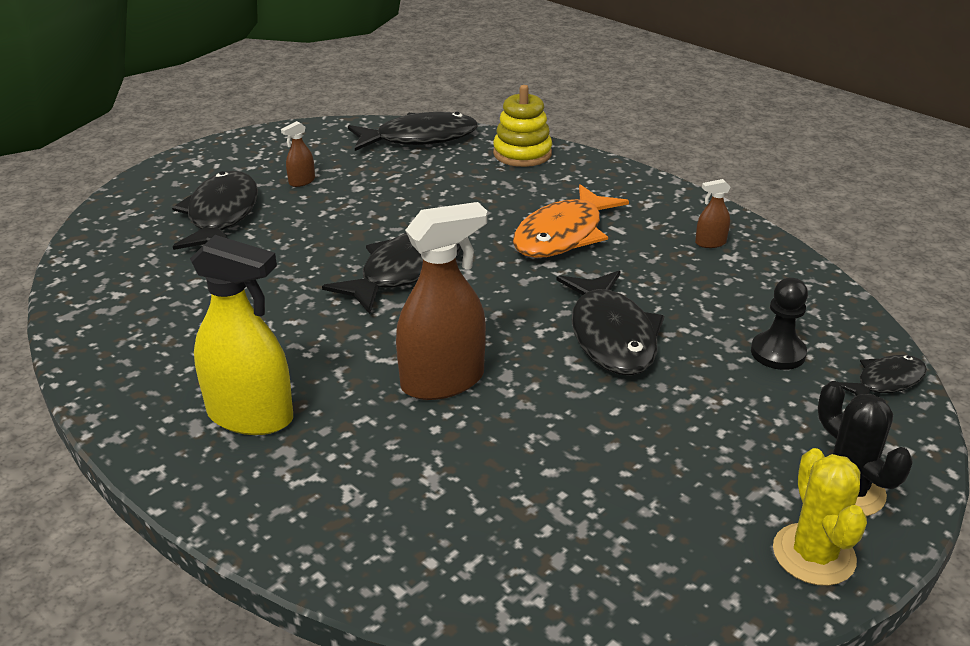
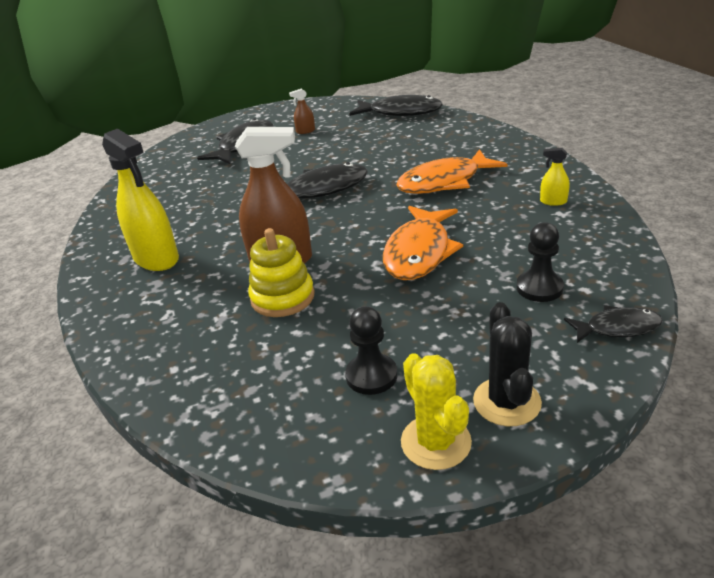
camera: 30 degrees right, 0 degrees up
(522, 154) = (462, 127): yellow stacking toy -> yellow stacking toy (282, 297)
(611, 335) = (419, 252): black fish -> orange fish
(685, 501) = (371, 376): none -> black pawn
(710, 243) = (553, 201): brown spray bottle -> yellow spray bottle
(813, 554) = (436, 442): yellow cactus -> yellow cactus turned 45 degrees counterclockwise

